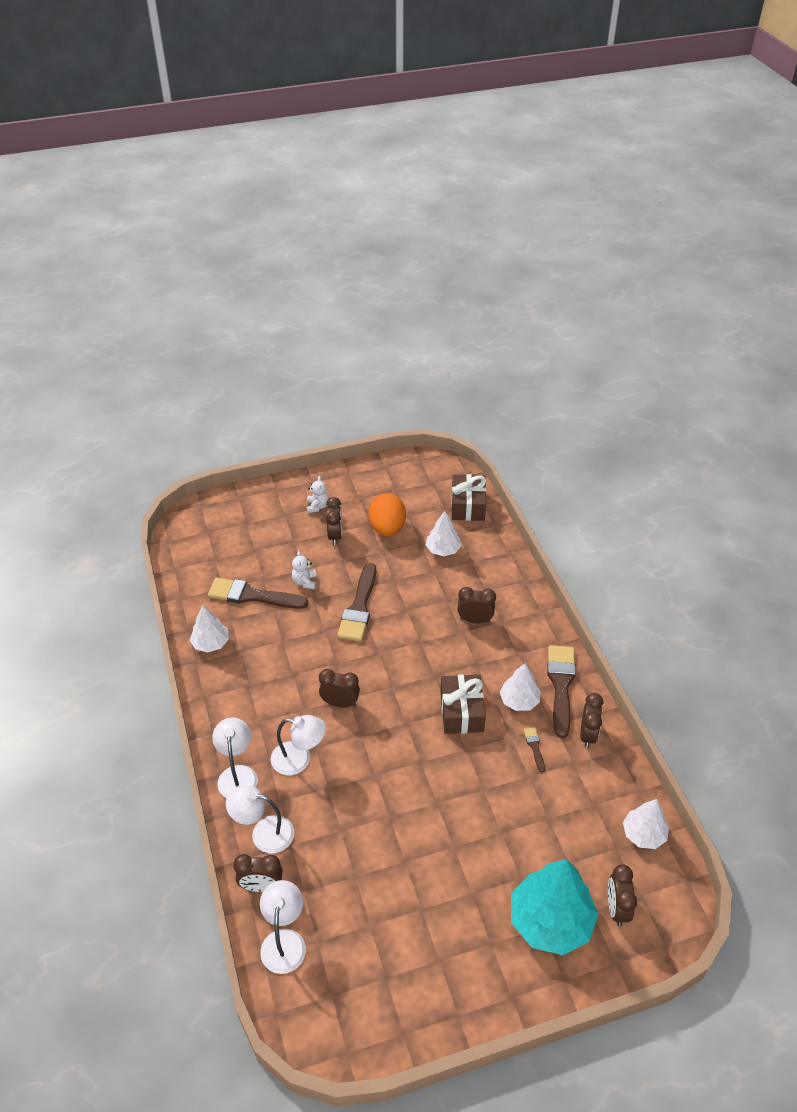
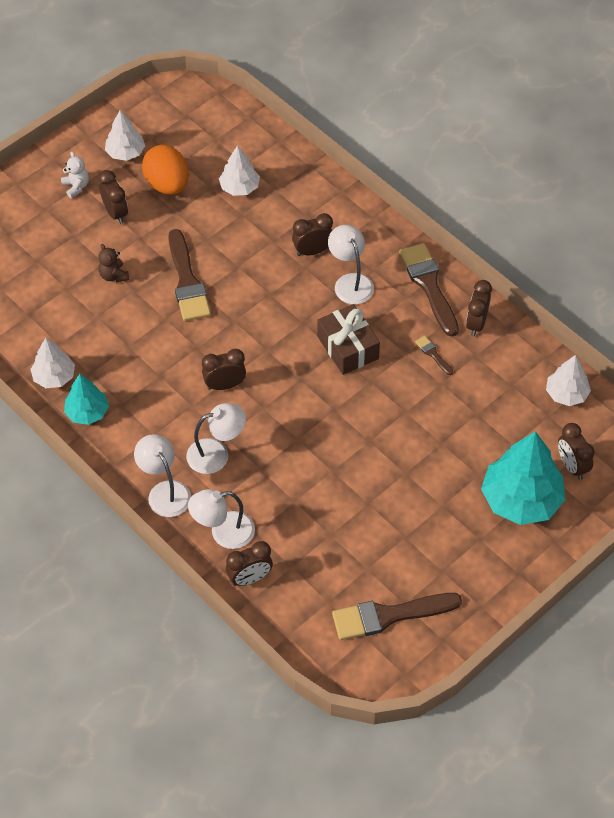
camera: 25 degrees left, 10 degrees up
(218, 682) = (87, 412): none -> turquoise tree
(252, 596) = (66, 311): brown brush -> brown brush (389, 616)
(284, 941) = (298, 613): white lamp -> white lamp (350, 282)
(305, 582) = (114, 275): white teddy bear -> brown teddy bear
(468, 505) = (239, 128): brown gift -> none
(519, 701) = (397, 316): white tree -> white tree (125, 153)
(587, 735) = (476, 324): brown clock -> brown clock turned 150 degrees counterclockwise

